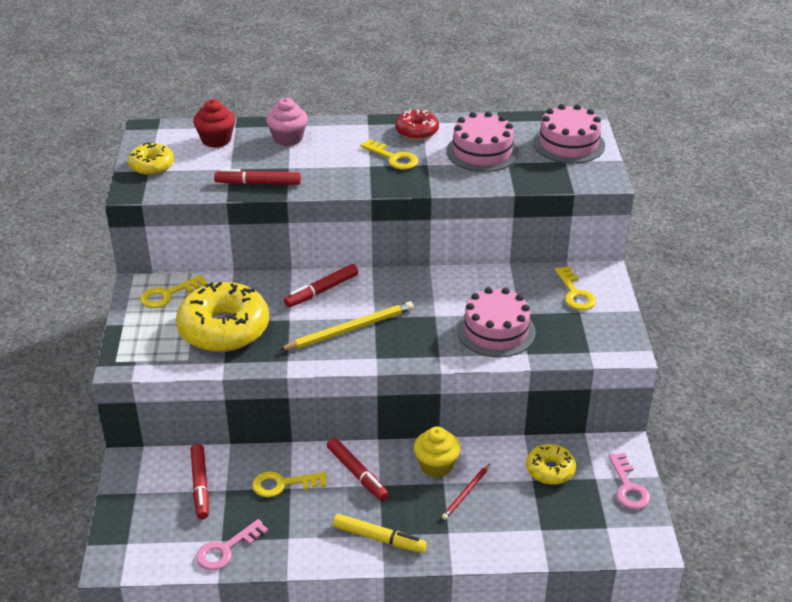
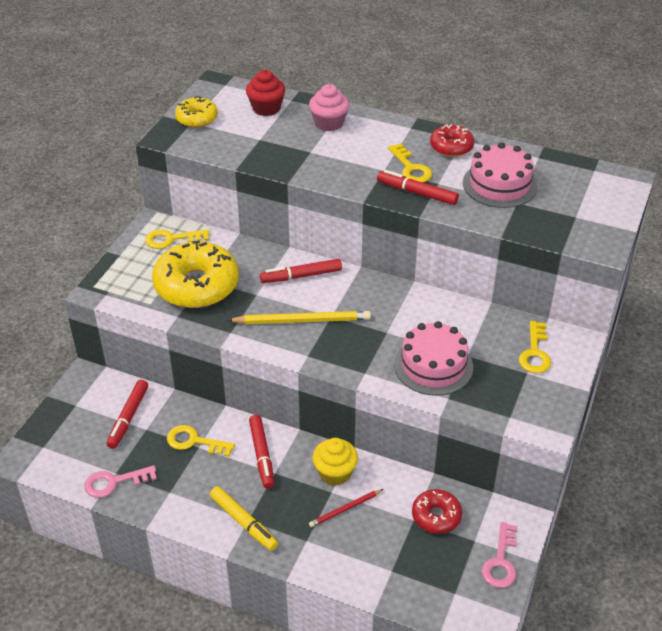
camera: 25 degrees right, 5 degrees up
(258, 183) = (273, 160): red marker -> red marker (417, 193)
(550, 470) = (436, 516): yellow donut -> red donut
(568, 144) = (592, 199): pink cake -> none

